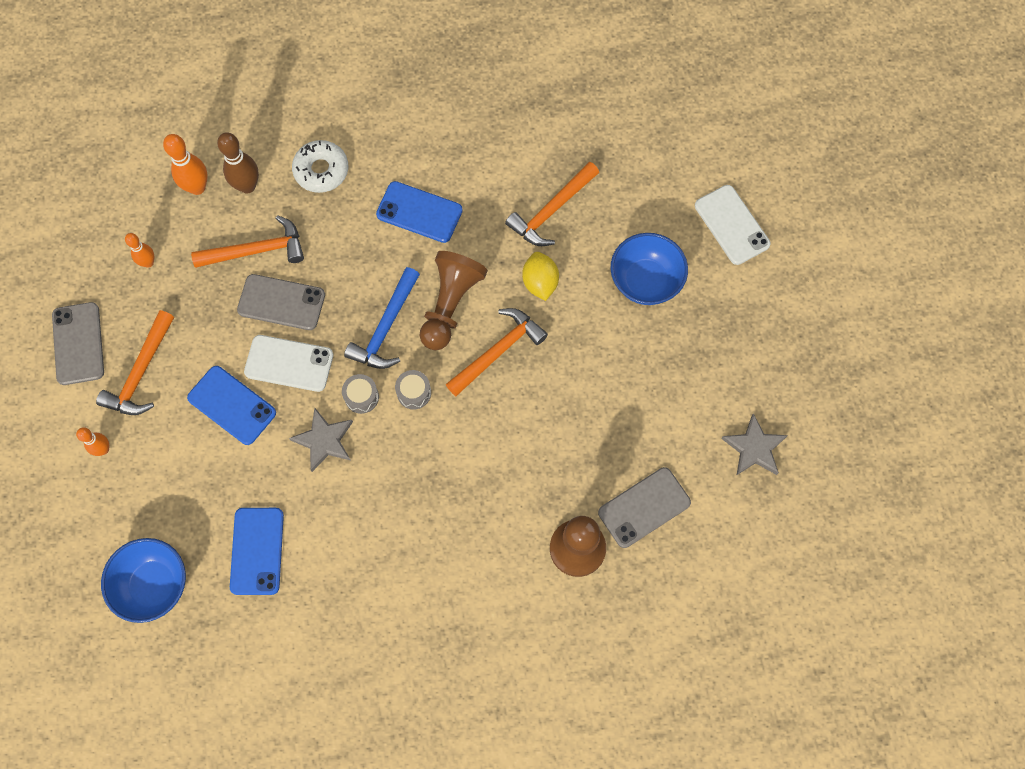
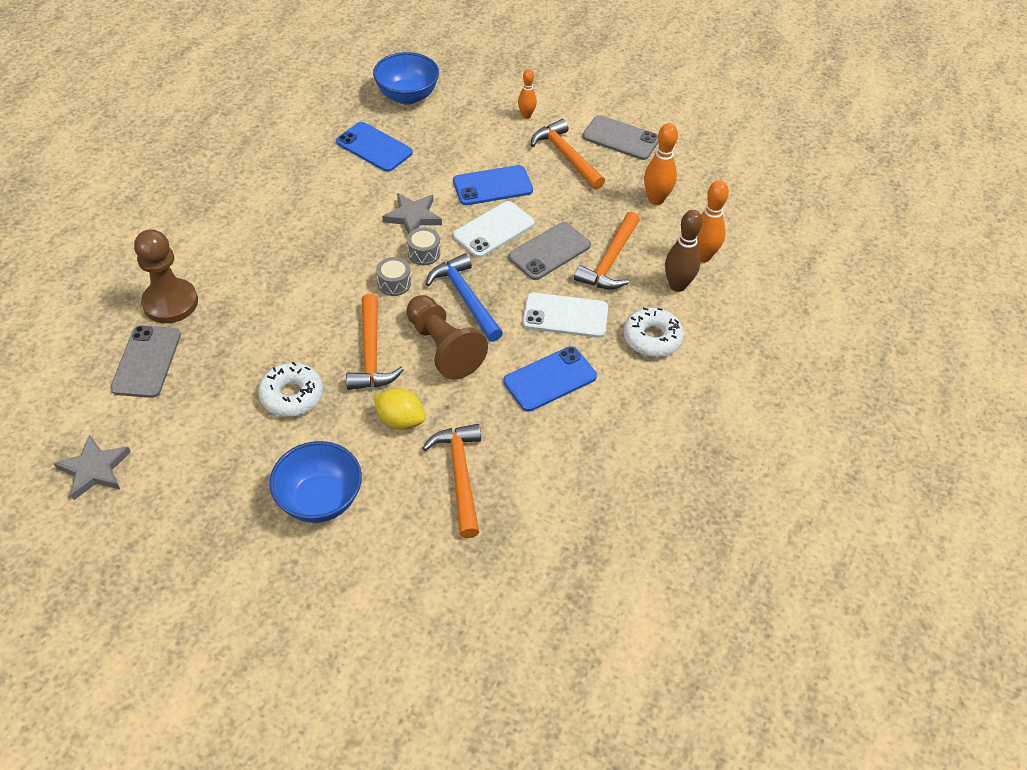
camera: 125 degrees right, 20 degrees down
(148, 262) = (656, 199): orange bowling pin -> orange bowling pin, size x1.59
(582, 373) = (292, 395): none -> white donut
(732, 225) = (298, 618): white phone -> white phone (565, 316)

